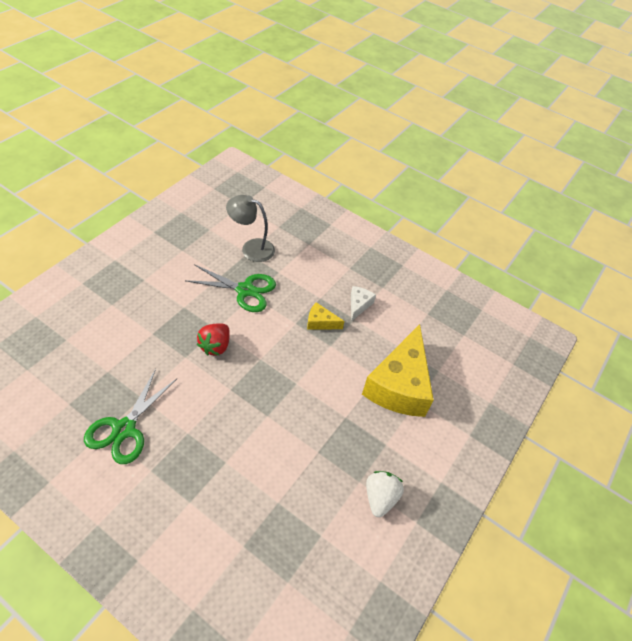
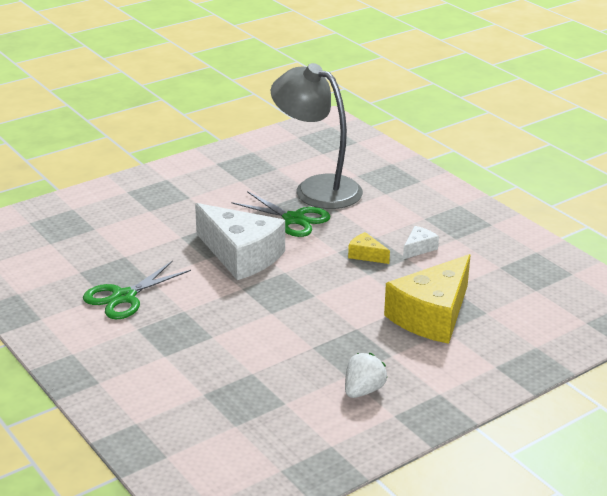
camera: 25 degrees right, 20 degrees down
(215, 346) = (241, 255): red strawberry -> white cheese
(251, 248) = (317, 188): grey lamp -> grey lamp, size x1.73

